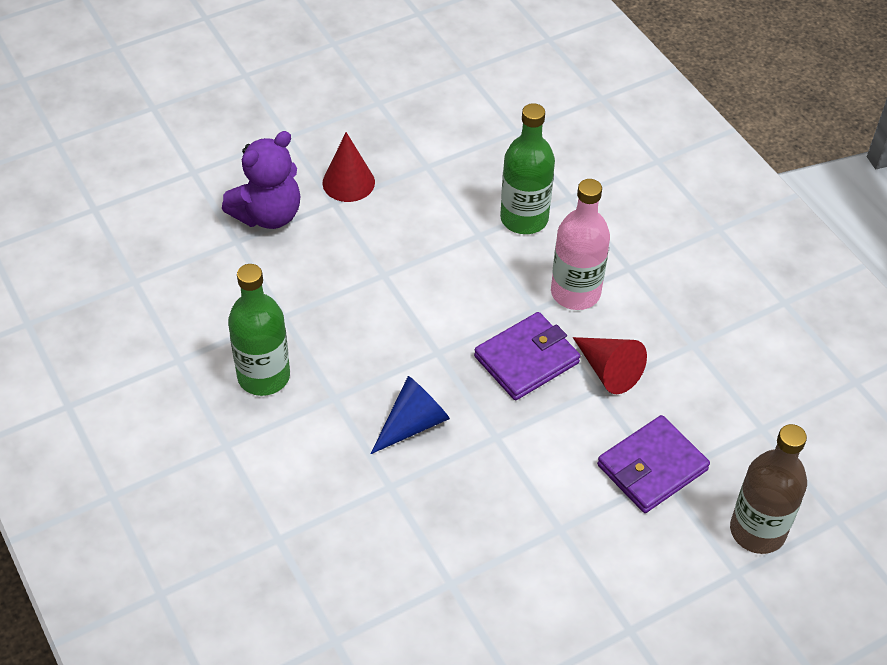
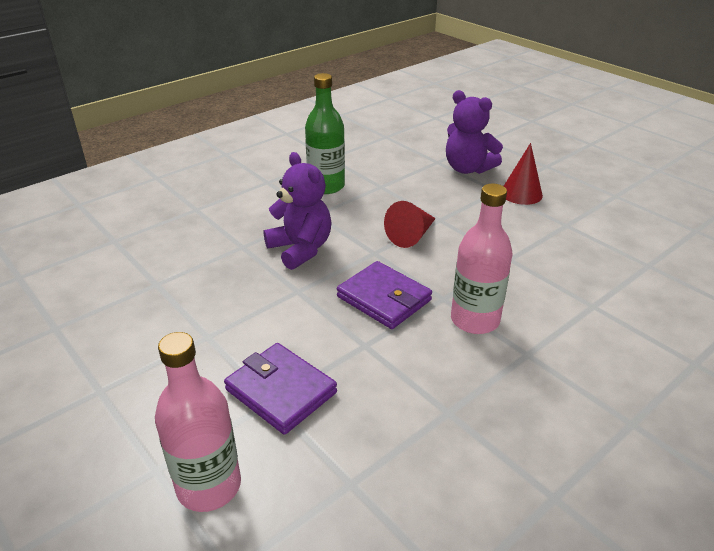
camera: 80 degrees right, 15 degrees down
(413, 424) = (300, 249): blue cone -> purple teddy bear
(524, 218) = (545, 280): green bottle -> none
(608, 370) = (390, 350): red cone -> red cone (411, 235)
(757, 531) = (209, 486): brown bottle -> pink bottle

